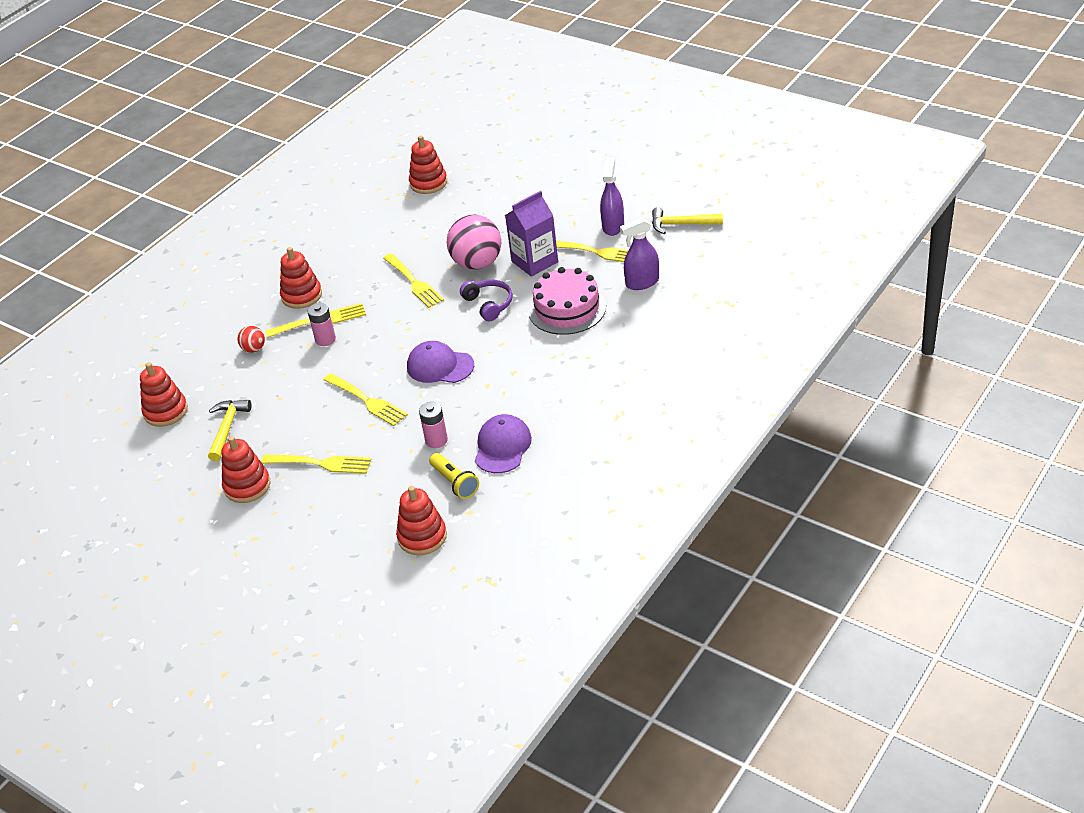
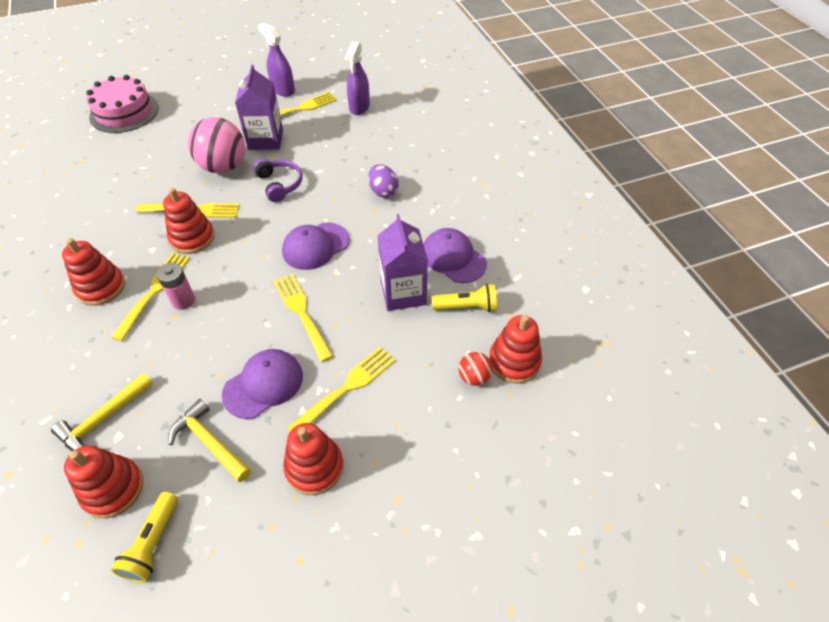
camera: 60 degrees left, 10 degrees up
(146, 451) = (153, 543): none -> yellow flashlight
(254, 349) = (123, 360): red ball -> red ball (474, 377)
(289, 423) = (263, 385): none -> purple cap
(367, 401) = (302, 313): yellow fork -> yellow fork turned 105 degrees counterclockwise
(428, 183) = (87, 144): red stacking toy -> red stacking toy (192, 238)
(436, 440) = (403, 293): pink battery -> purple carton
(488, 304) = (279, 184): purple headphones -> purple headphones turned 60 degrees clockwise
(542, 363) = (383, 191): none -> purple egg
(567, 309) = (339, 151): pink cake -> pink cake (124, 112)
(681, 224) = (325, 65): yellow hammer -> yellow hammer (103, 419)

